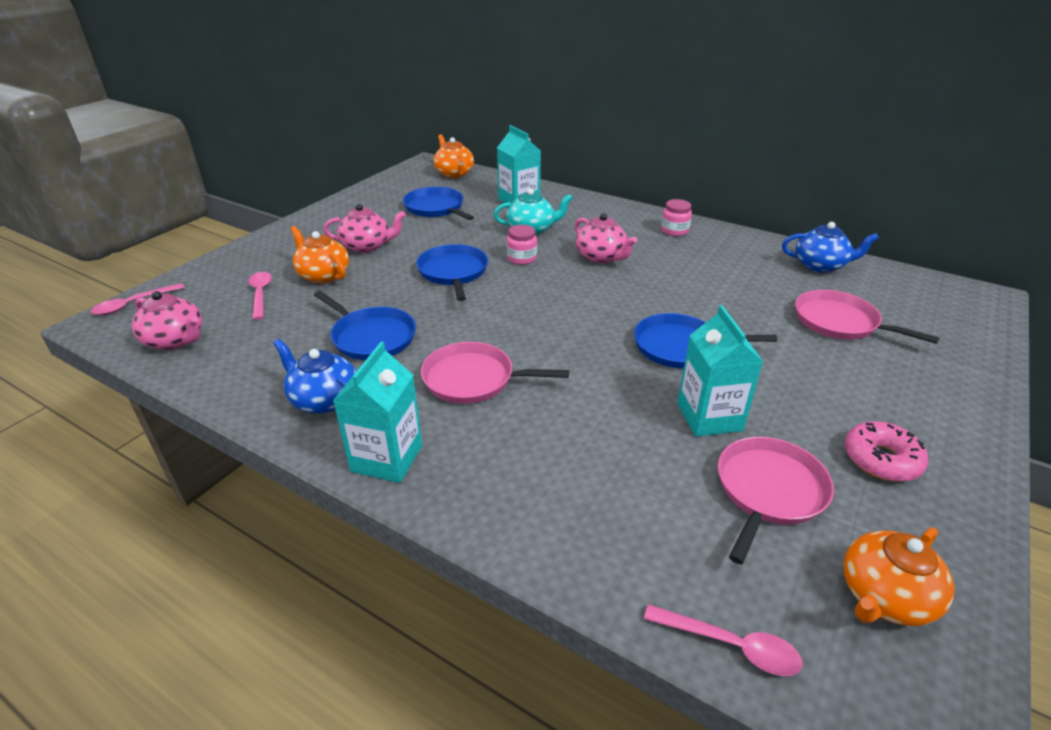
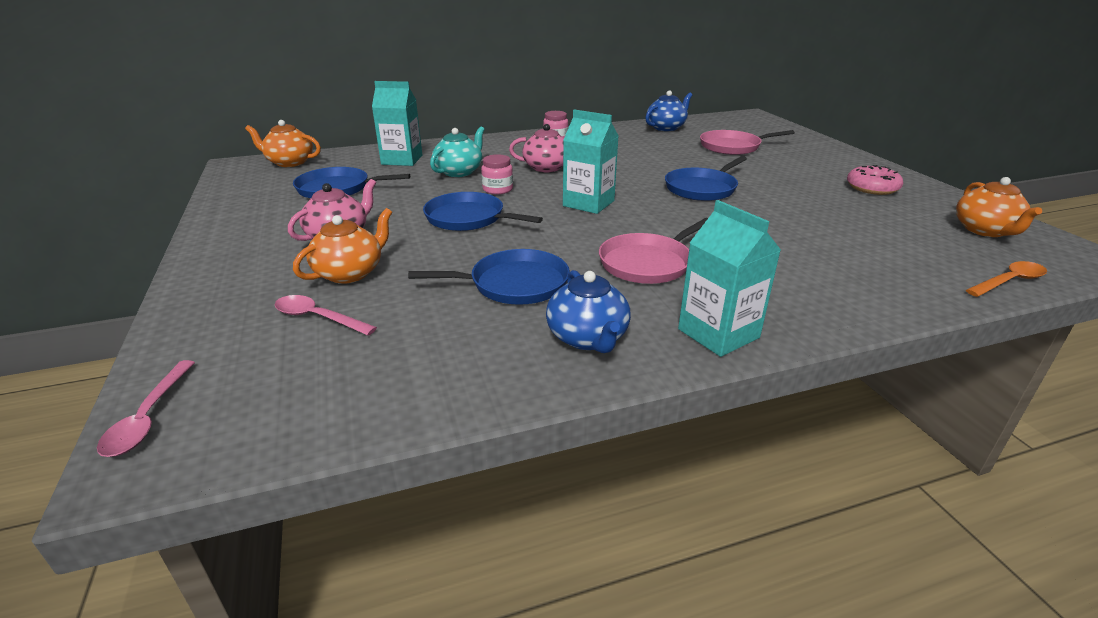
camera: 50 degrees left, 5 degrees down
(175, 340) = (315, 403): pink teapot -> none
(323, 275) = (350, 273): orange teapot -> orange teapot turned 135 degrees clockwise
(324, 400) = (588, 338): blue teapot -> blue teapot turned 90 degrees counterclockwise
(709, 417) = (789, 209): turquoise carton -> turquoise carton (588, 203)
(730, 645) = (1009, 281): pink spoon -> orange spoon
(768, 491) = (878, 222): pink pan -> none

